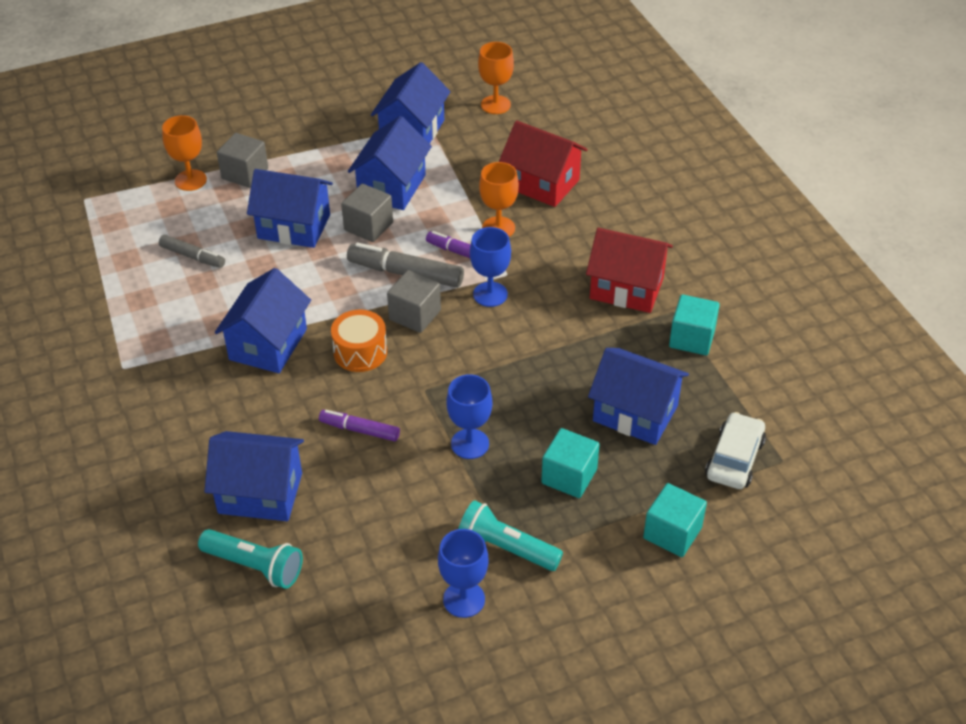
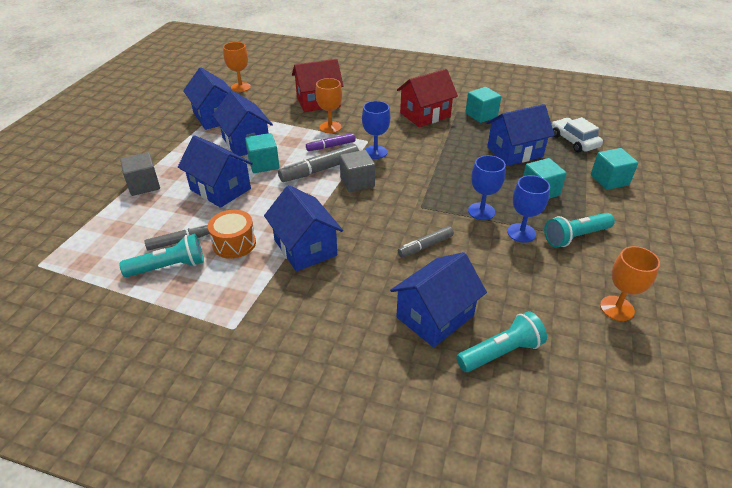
camera: 50 degrees left, 5 degrees down
(156, 275) = (169, 267): none -> turquoise flashlight
(190, 180) = (109, 209): orange goblet -> orange goblet (617, 308)
(294, 226) = (220, 189): blue house -> blue house turned 75 degrees clockwise
(359, 430) = (425, 246): purple marker -> grey marker
(360, 352) = (360, 215): orange drum -> orange drum (234, 243)
(368, 226) = (264, 164): grey cube -> turquoise cube
(464, 599) = (604, 271): blue goblet -> blue goblet (521, 233)

